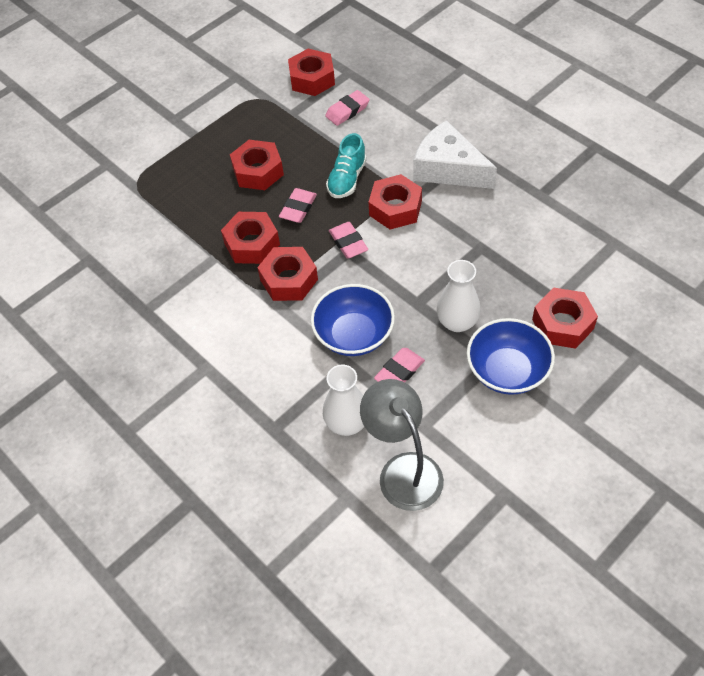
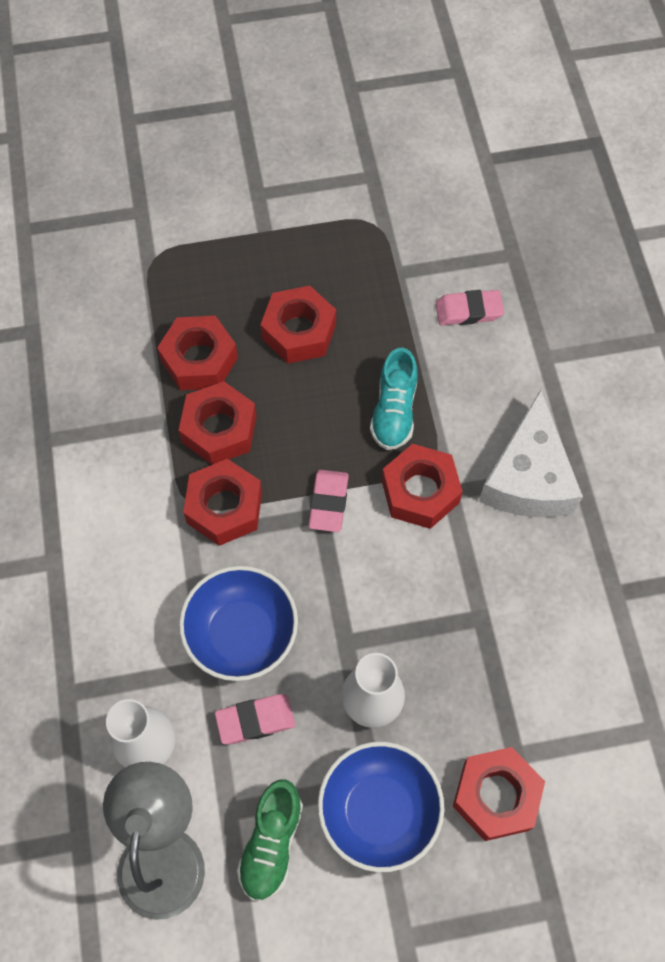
camera: 30 degrees right, 10 degrees up
(298, 208) = (307, 415): pink eraser -> none
(312, 79) = (460, 236): red nut -> red nut (199, 359)
(347, 179) = (394, 411): turquoise shoe -> turquoise shoe turned 45 degrees counterclockwise
(448, 168) = (528, 477): white cheese -> white cheese turned 150 degrees counterclockwise
(462, 425) = (271, 843): none -> green shoe

